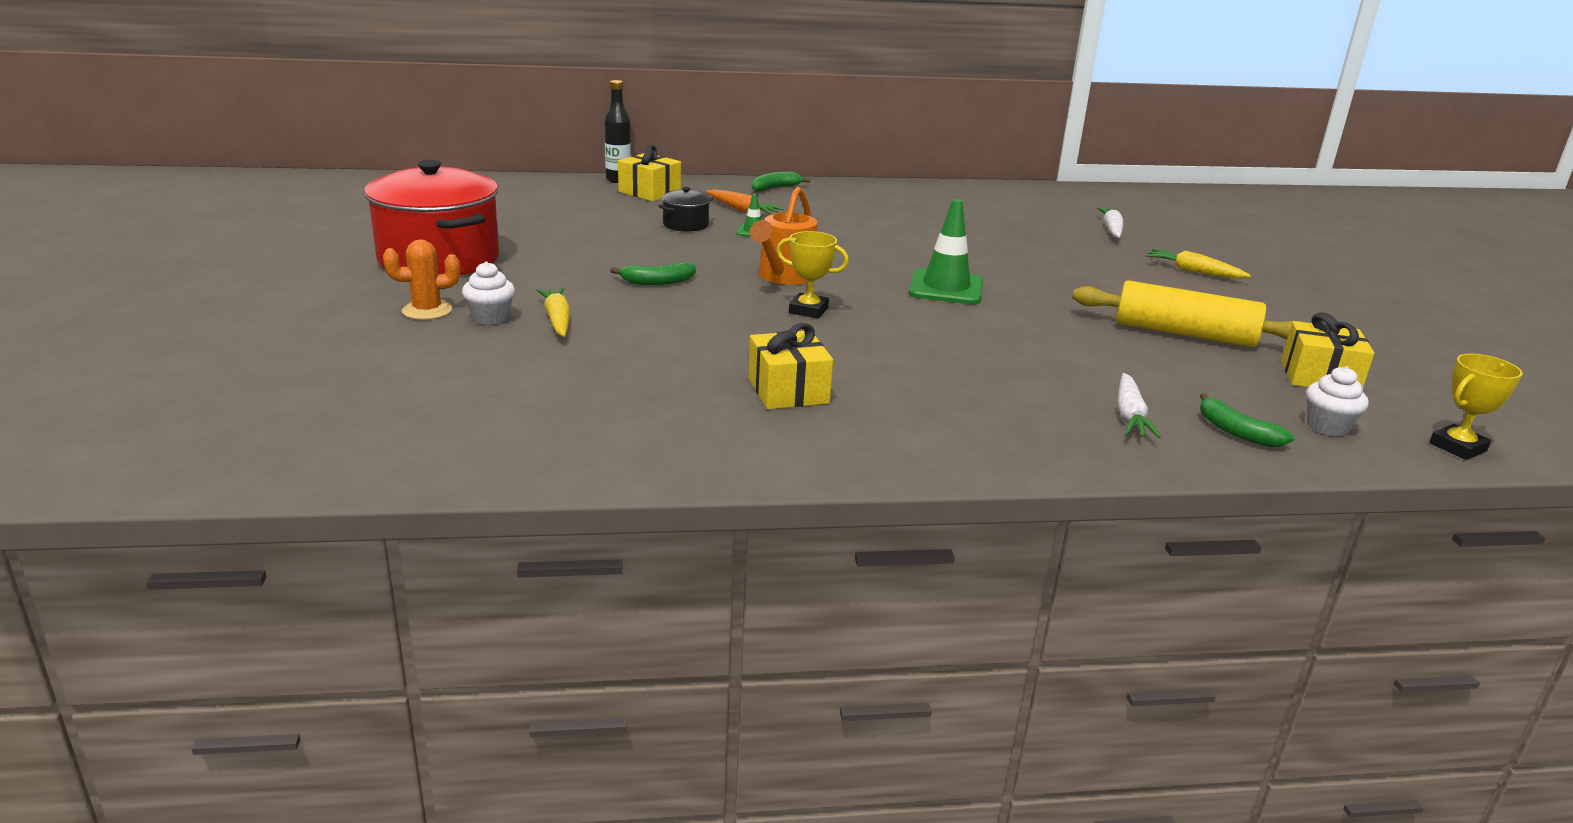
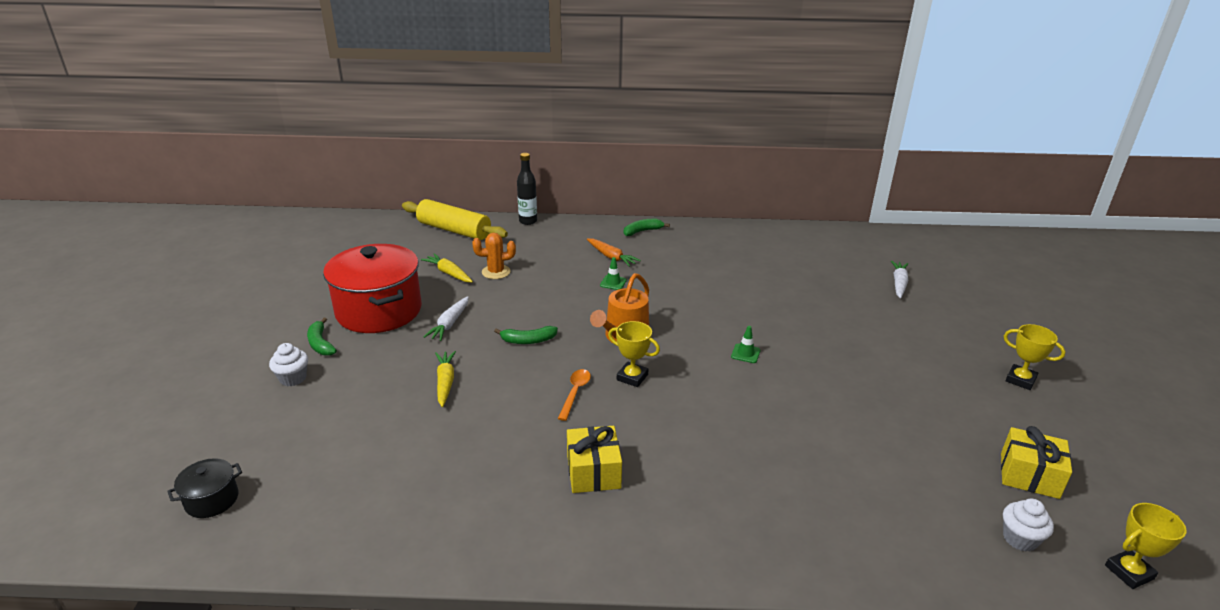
camera: 10 degrees right, 5 degrees up
(427, 310) = (357, 369): orange cactus -> orange cactus (496, 272)
(490, 318) = (399, 378): white cupcake -> white cupcake (293, 378)
(649, 192) = (547, 235): yellow gift -> none
(685, 225) = (565, 274): black pot -> black pot (212, 500)
(738, 325) = (575, 393): none -> orange spoon
(946, 288) = (745, 353): green traffic cone -> green traffic cone, size x0.47
(1130, 416) = (855, 516): white carrot -> white carrot (449, 324)
(1184, 334) = (926, 416): yellow rolling pin -> yellow rolling pin (454, 230)
(1193, 271) = (954, 338): yellow carrot -> yellow carrot (449, 273)
(1236, 432) = (939, 541): green banana -> green banana (320, 344)
(1281, 303) = (1020, 380): none -> yellow trophy

